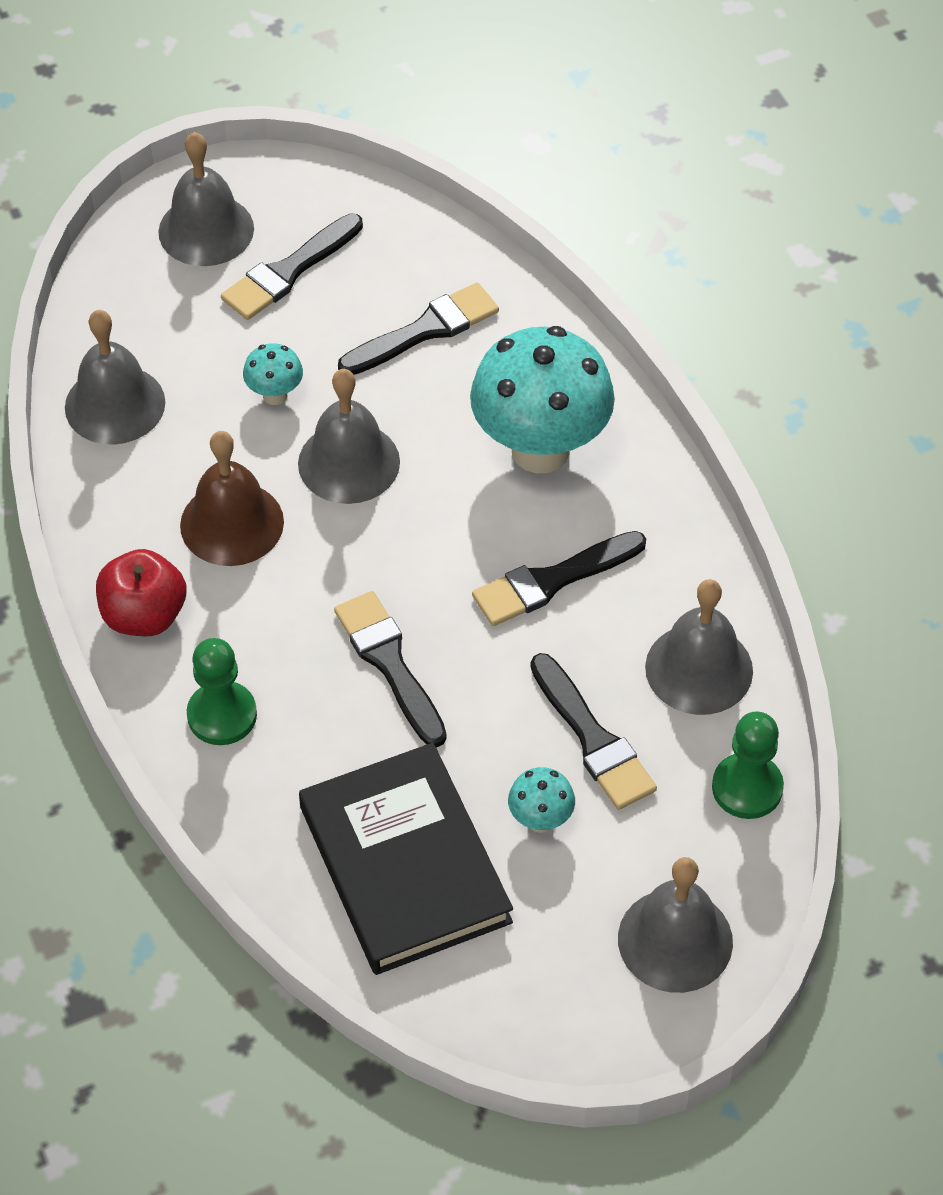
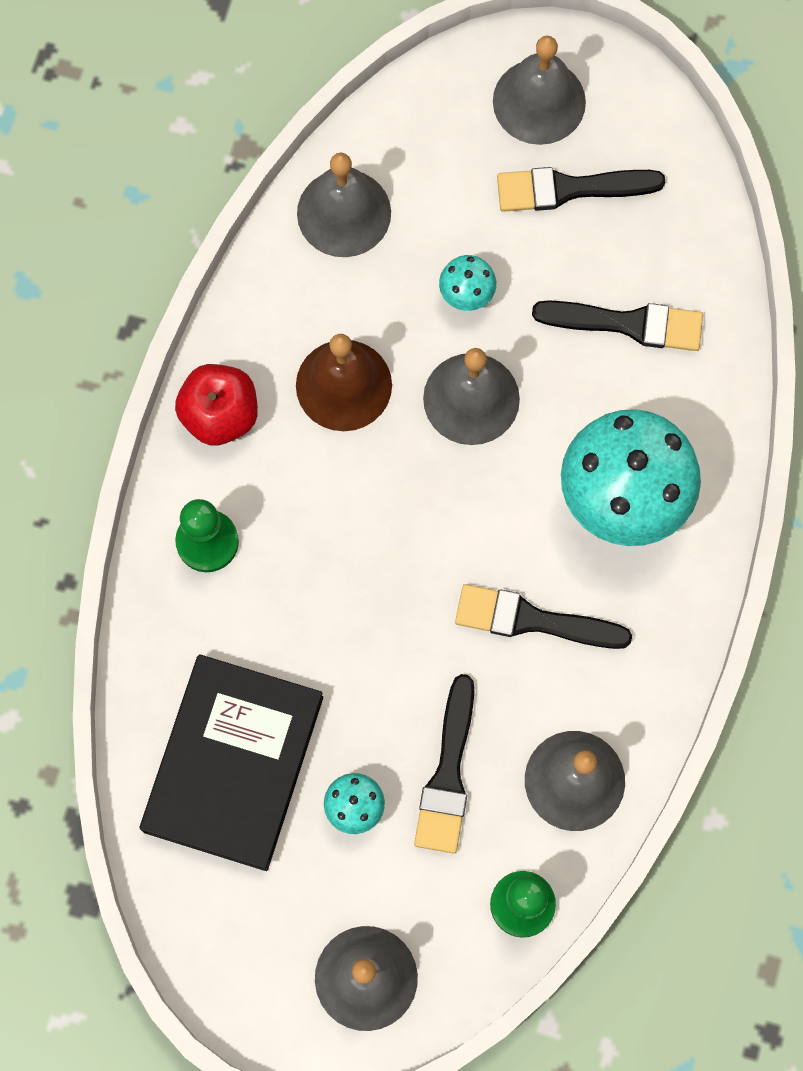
camera: 40 degrees right, 20 degrees up
(390, 663) = (357, 594): black brush -> none

